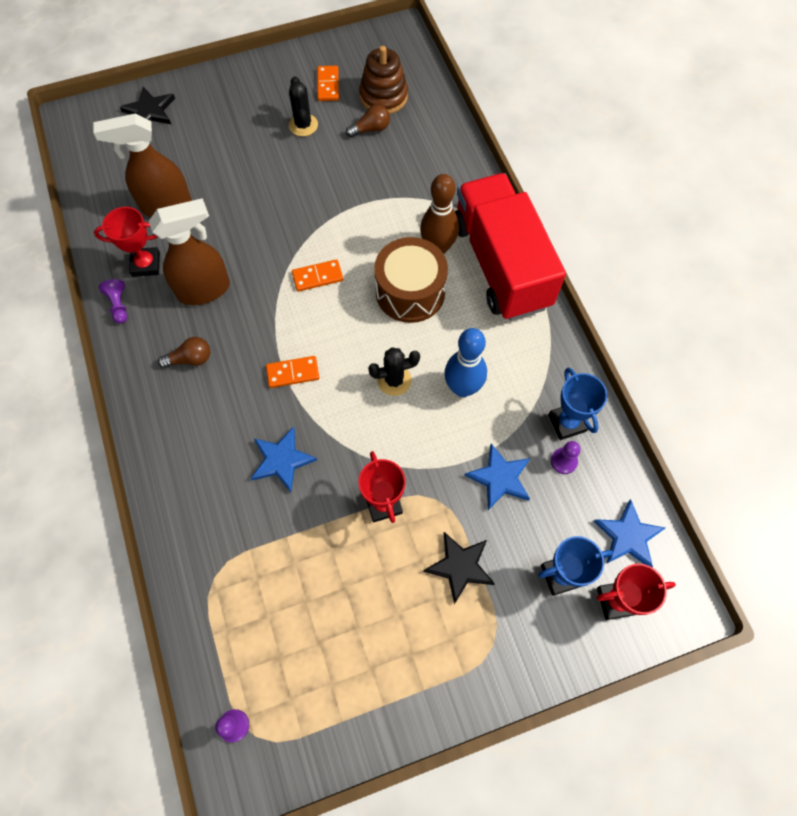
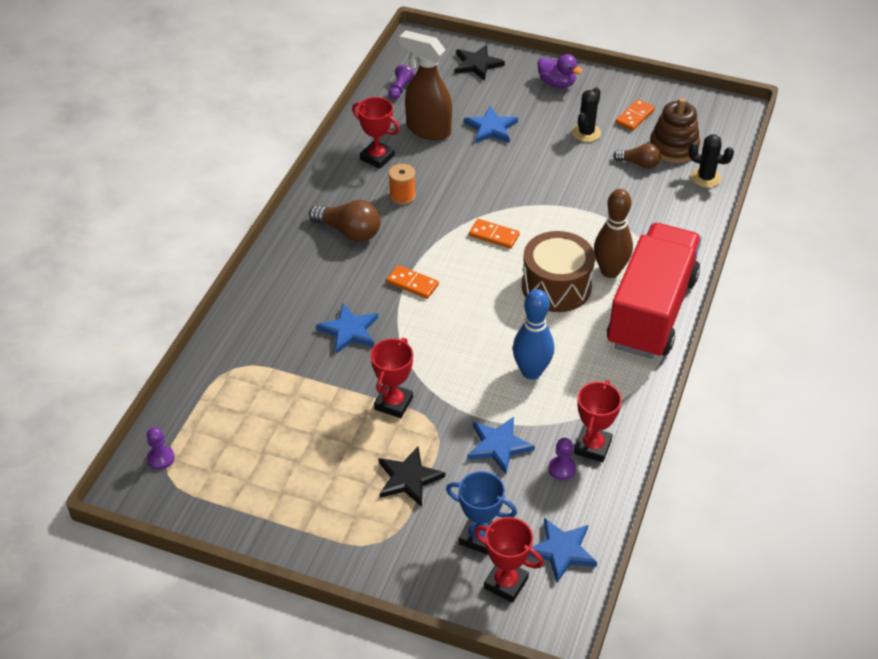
camera: 40 degrees right, 20 degrees down
(119, 305) = (334, 171): purple pawn -> purple pawn (400, 89)
(190, 359) = (349, 232): brown light bulb -> brown light bulb, size x1.58
(204, 289) = (402, 196): brown spray bottle -> orange spool
(220, 170) = (491, 128): none -> blue star
(236, 90) = (556, 84): none -> purple duck
(394, 380) = (483, 334): black cactus -> black cactus (705, 178)
(567, 422) = (592, 447): blue trophy -> red trophy

